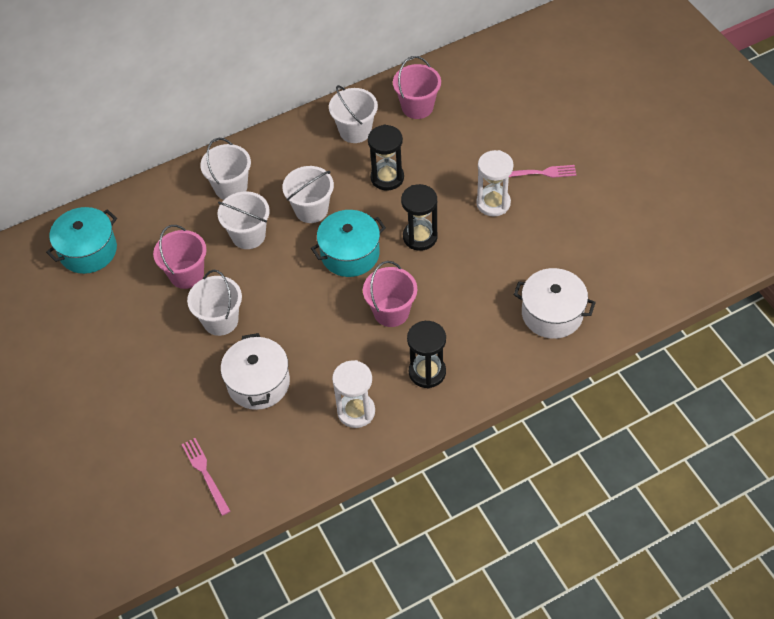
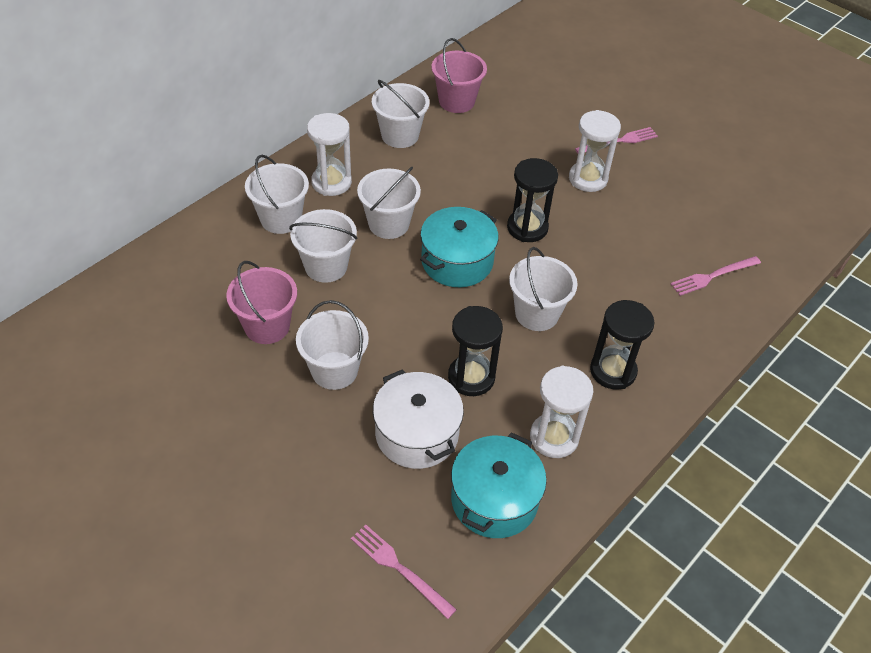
camera: 25 degrees left, 5 degrees down
(88, 251) = (124, 326): turquoise pot -> turquoise pot (494, 500)
(282, 163) = (331, 182): none -> white hourglass
(387, 178) = (459, 175): black hourglass -> black hourglass (471, 377)
(391, 312) = (536, 314): pink bucket -> white bucket
(552, 313) = (713, 276): white pot -> pink fork

